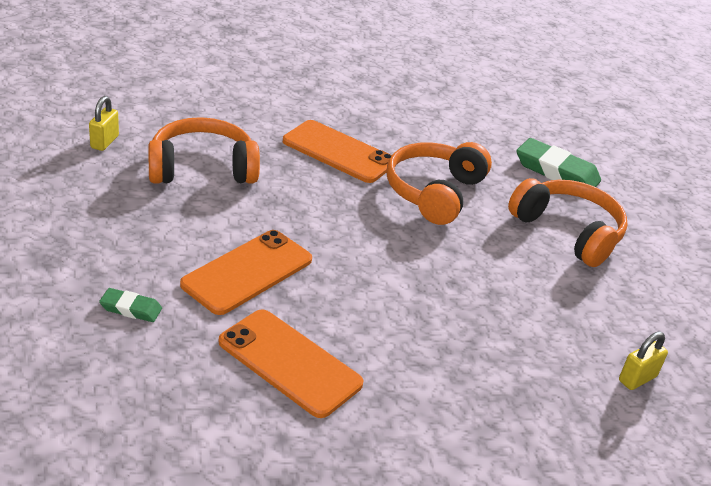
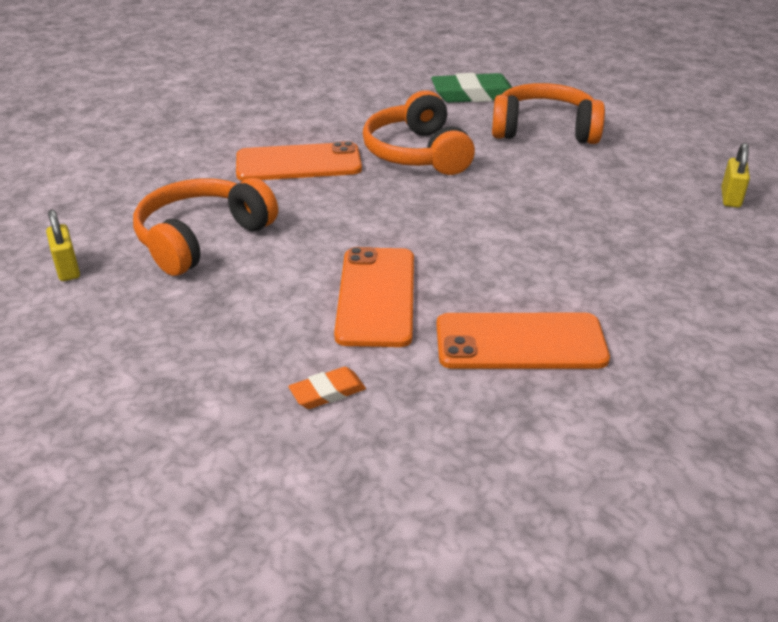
camera: 35 degrees left, 0 degrees up
(131, 308) = (327, 392): green eraser -> orange eraser

